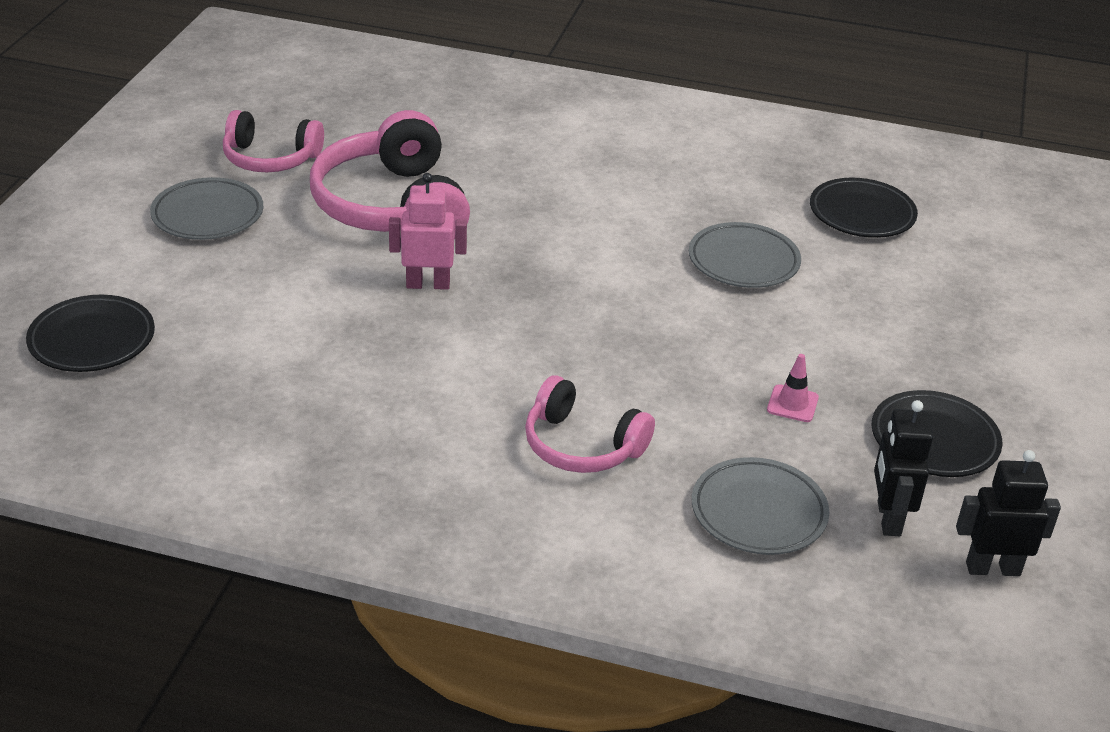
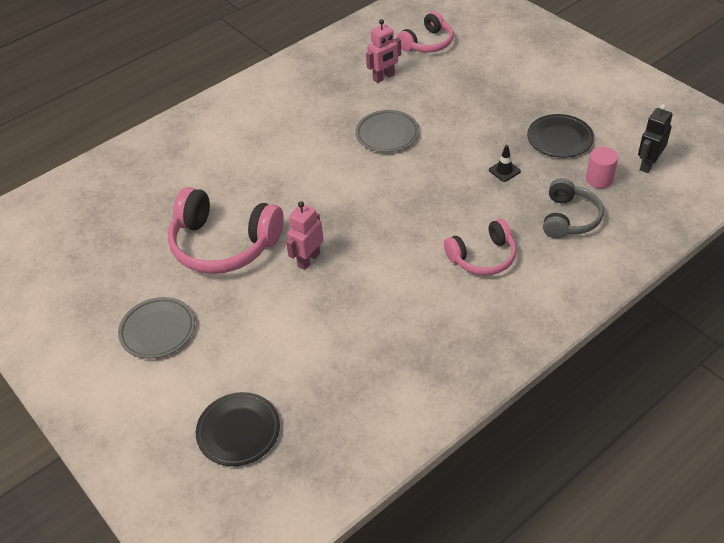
camera: 50 degrees left, 10 degrees up
(270, 158) = (125, 279): pink headphones -> pink headphones (427, 43)
(758, 512) = (569, 218): grey plate -> grey headphones
(792, 404) = (504, 171): pink traffic cone -> black traffic cone
(862, 214) = (384, 77): black plate -> pink robot
(888, 518) = (599, 179): black robot -> pink cylinder

